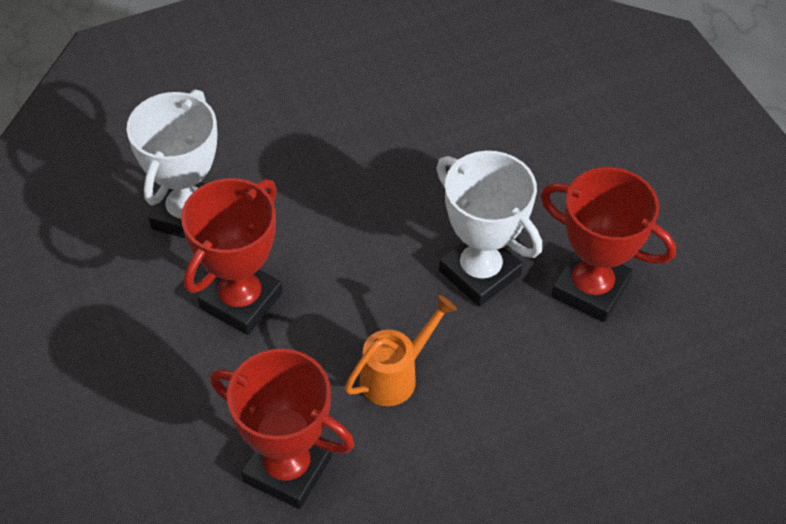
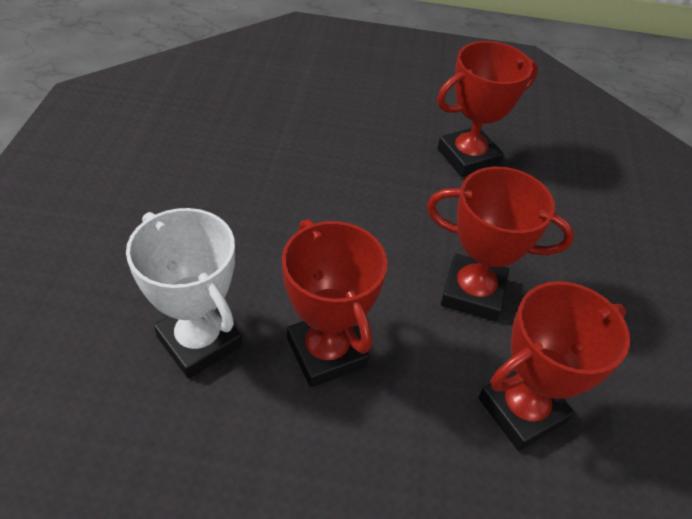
camera: 60 degrees left, 5 degrees down
(395, 376) = (472, 292): orange watering can -> red trophy
(479, 273) = (413, 199): white trophy -> none

